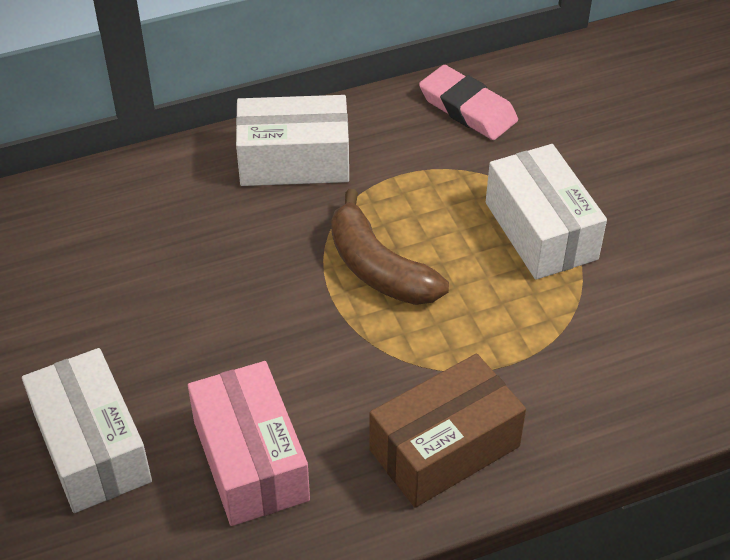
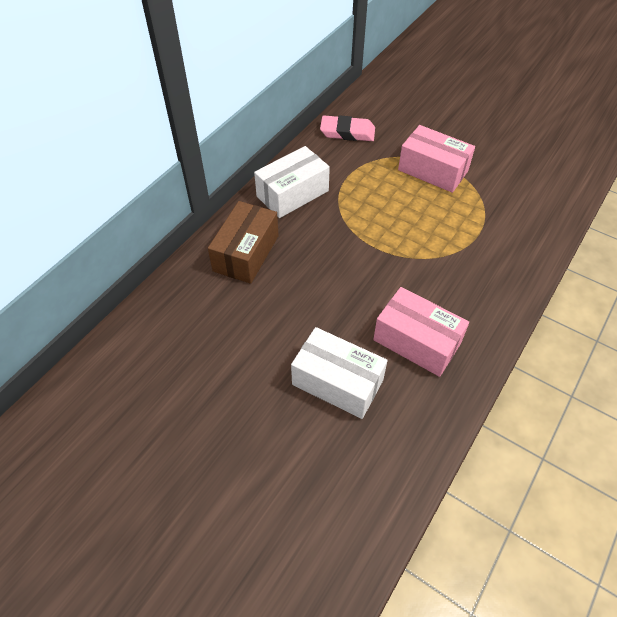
camera: 35 degrees left, 5 degrees up
(378, 268) = (382, 222): brown banana -> none
(444, 448) = (490, 285): brown box -> brown box (246, 253)
(540, 231) = (433, 170): white box -> pink box

